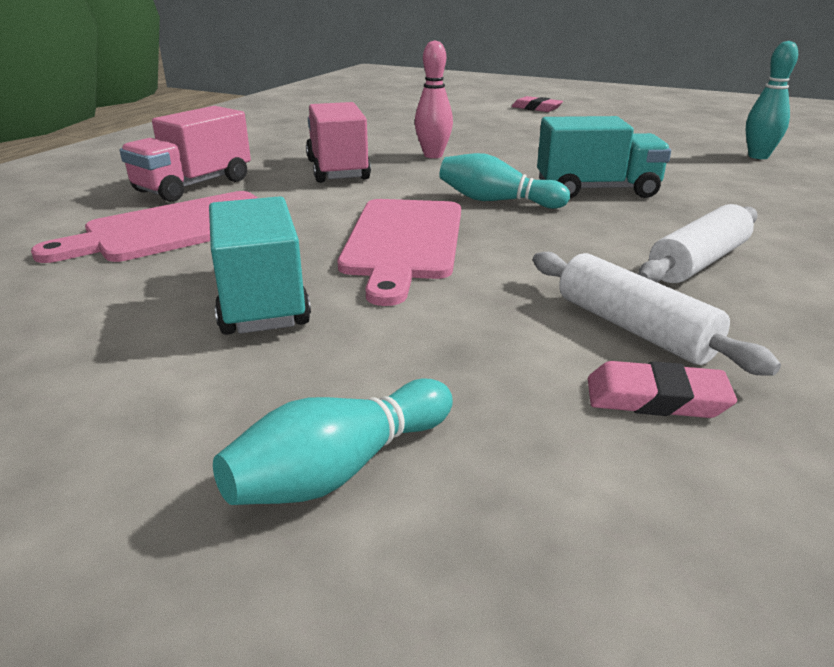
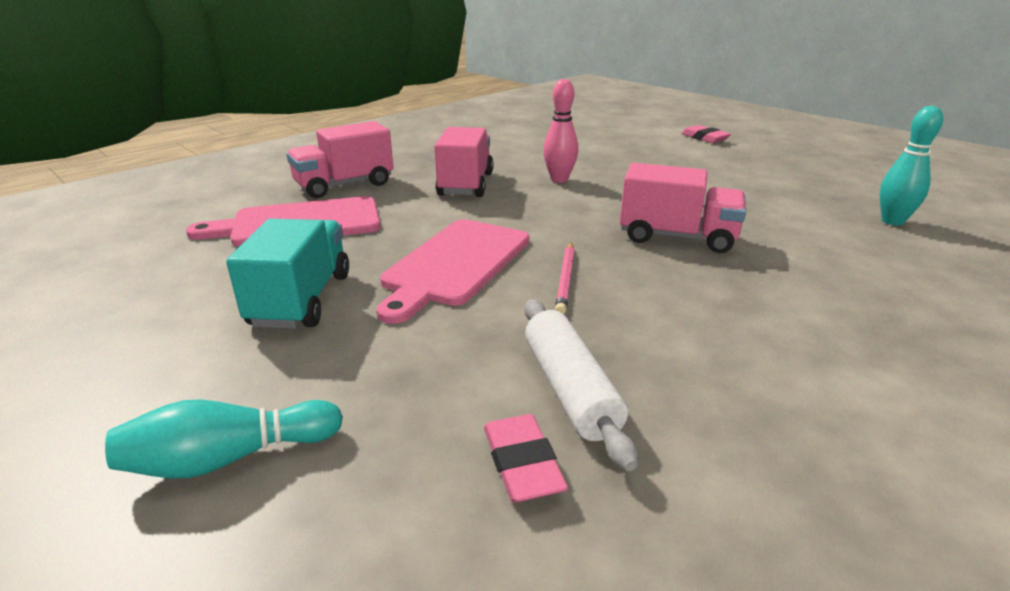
camera: 20 degrees right, 0 degrees up
(497, 201) = (572, 235): turquoise bowling pin -> none
(531, 239) = (565, 280): none -> pink pencil
(597, 190) = (677, 237): turquoise truck -> pink truck
(656, 398) = (522, 463): pink eraser -> pink eraser turned 45 degrees clockwise
(698, 262) = (701, 333): white rolling pin -> none

